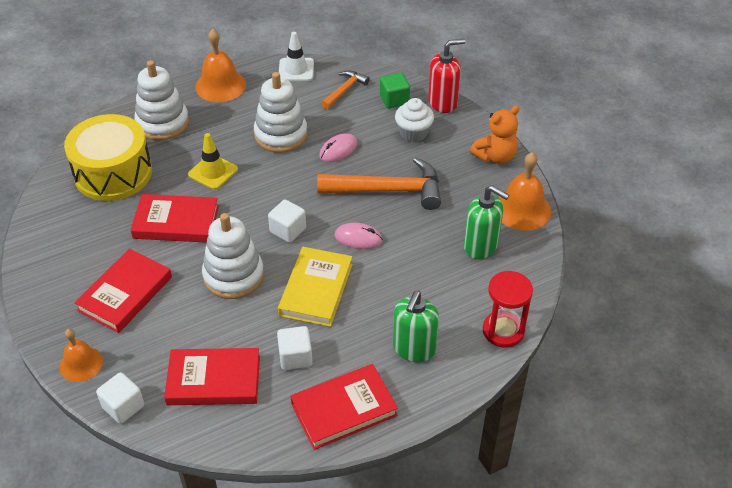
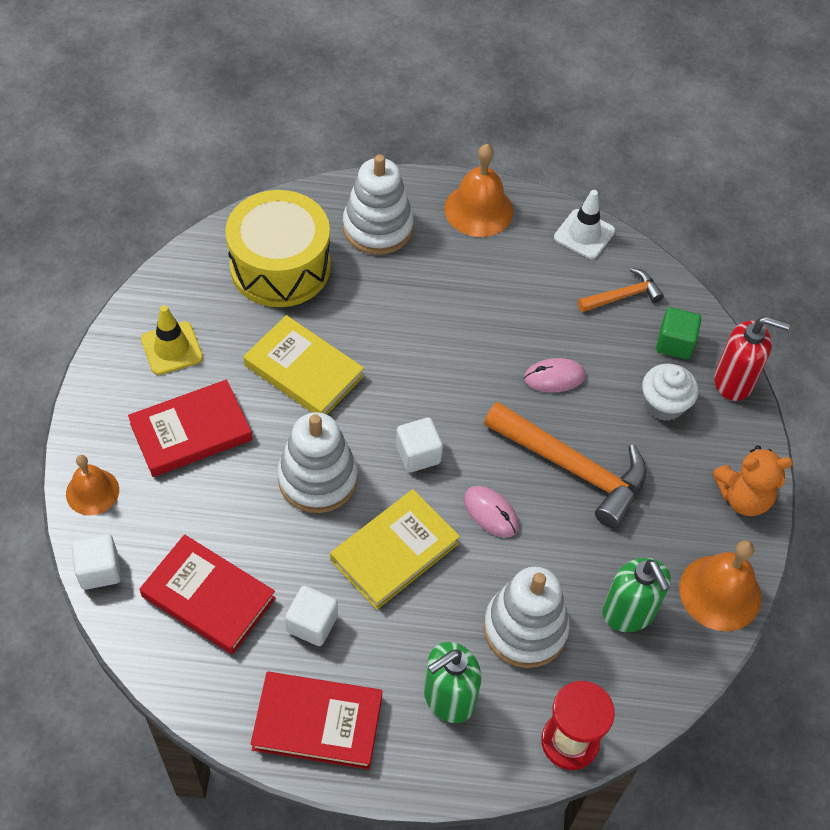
camera: 30 degrees right, 10 degrees up
(176, 222) = (304, 371): red book -> yellow book
(213, 172) = (388, 326): yellow traffic cone -> yellow traffic cone (172, 348)
(281, 135) = (501, 318): white stacking toy -> white stacking toy (525, 628)

